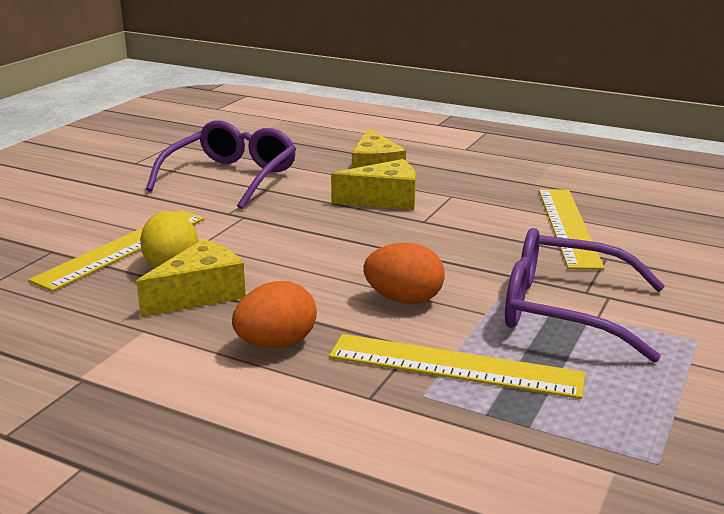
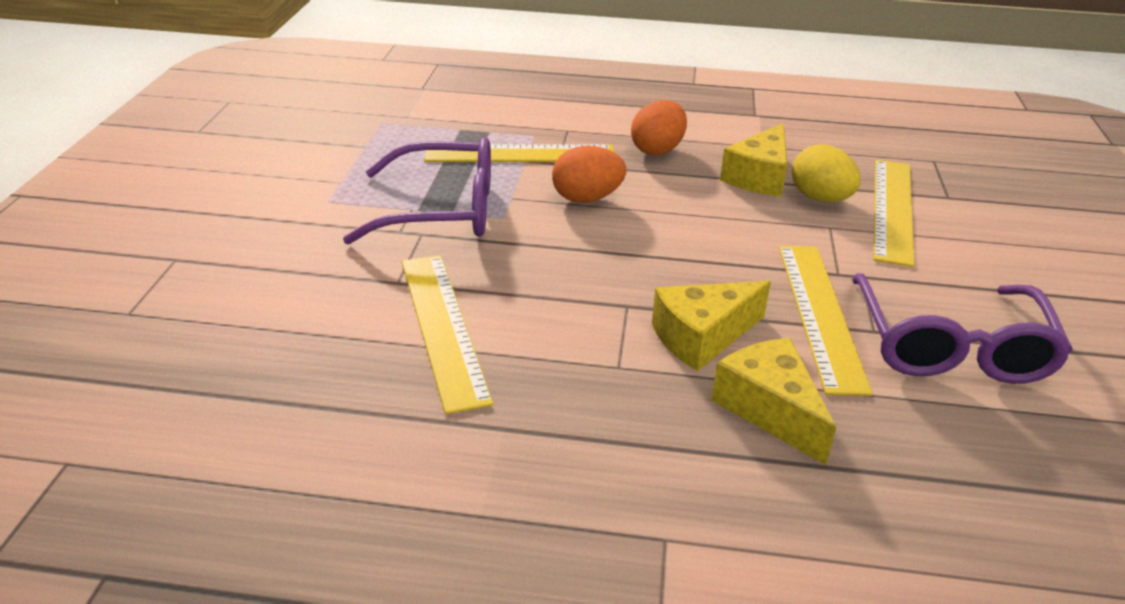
camera: 160 degrees right, 10 degrees up
(290, 199) = (820, 314): none -> yellow ruler

